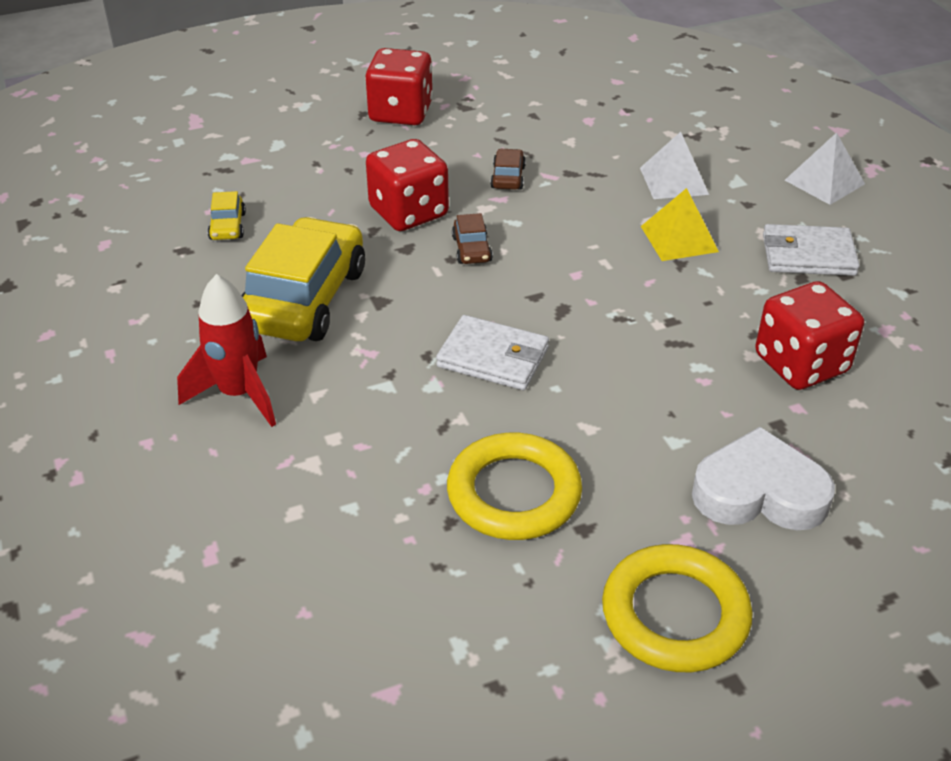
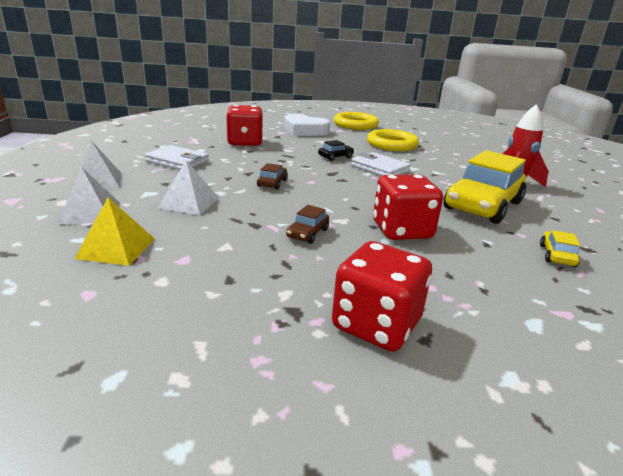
camera: 160 degrees left, 15 degrees down
(471, 249) = (366, 203): brown car -> brown car (272, 183)
(593, 371) = (335, 157): none -> black car
(679, 238) = (233, 180): yellow pyramid -> yellow pyramid (116, 248)
(742, 138) = (90, 212): none -> white pyramid

